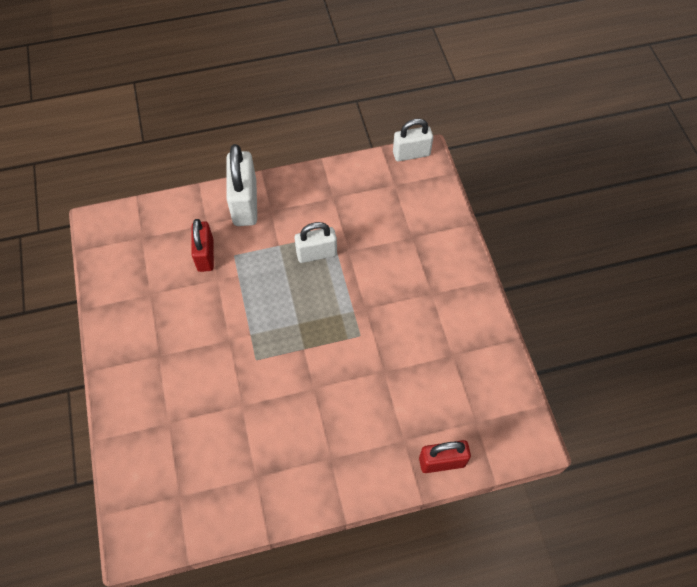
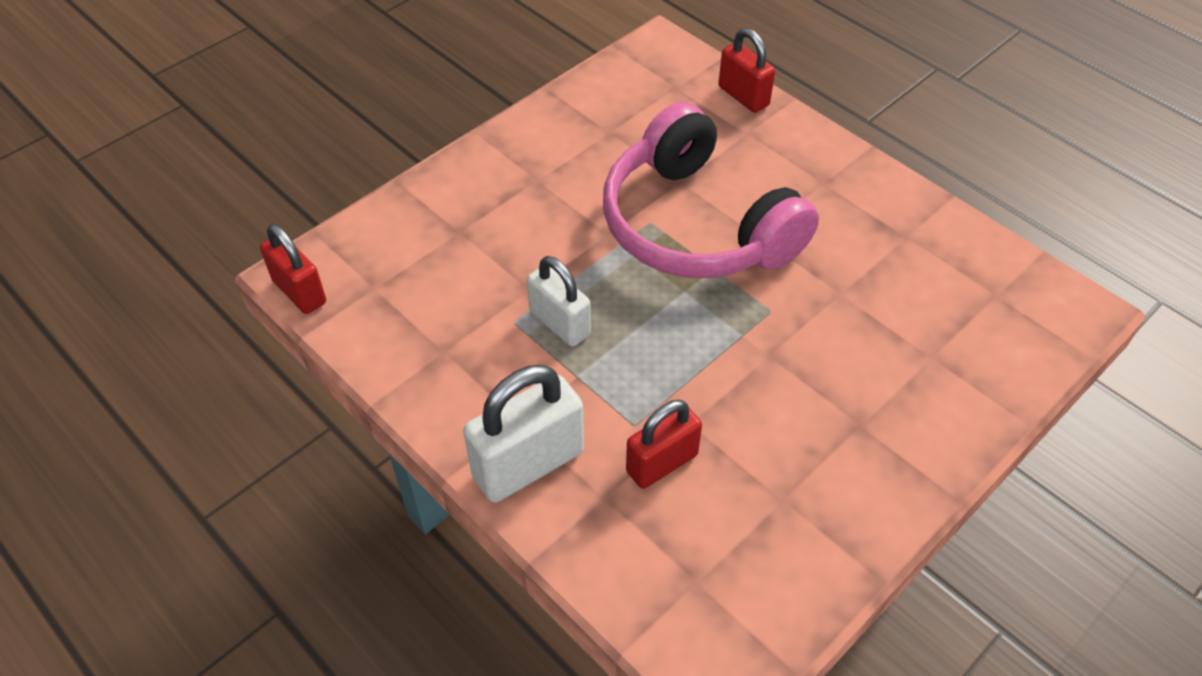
camera: 120 degrees left, 10 degrees down
(342, 358) = (696, 225): none -> pink headphones
(411, 154) = (299, 292): white padlock -> red padlock

